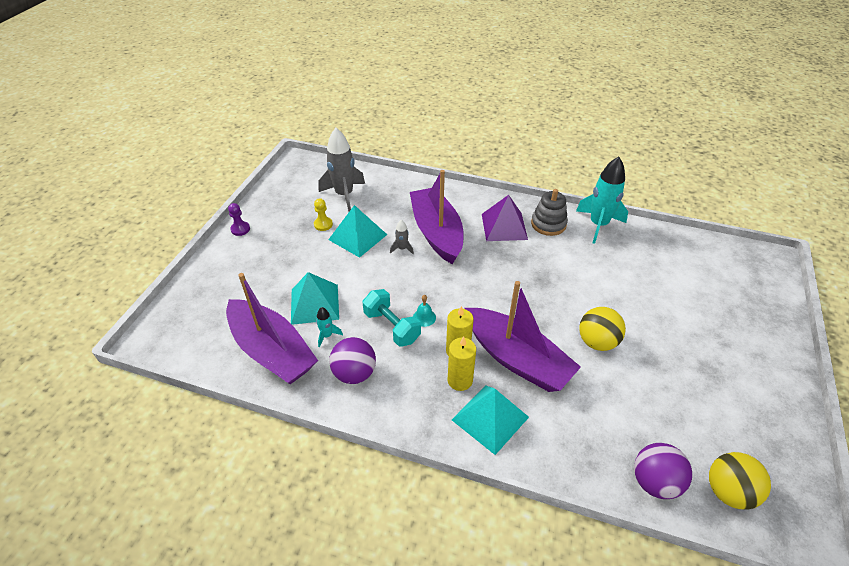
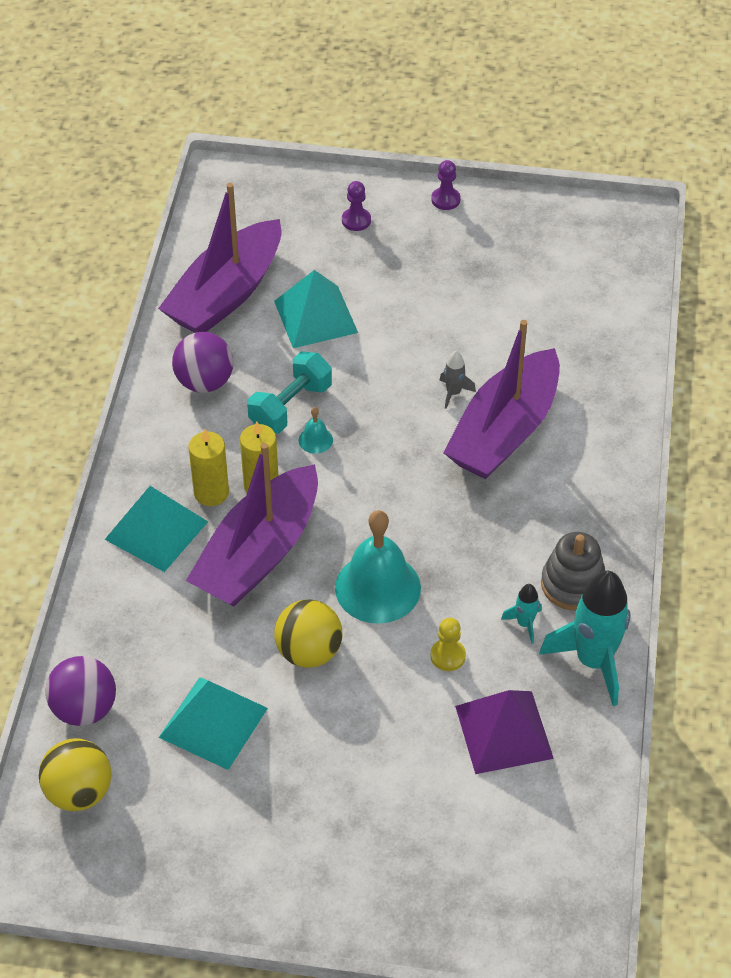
camera: 80 degrees right, 5 degrees up
(235, 272) = (356, 220): none -> purple pawn
(323, 224) = (483, 288): yellow pawn -> yellow pawn (448, 656)
(327, 335) = (261, 342): turquoise rocket -> turquoise rocket (524, 624)
(344, 195) = (565, 298): grey rocket -> none
(357, 237) = (466, 335): turquoise pyramid -> turquoise pyramid (213, 722)
(437, 233) = (504, 431): purple boat -> purple boat turned 150 degrees clockwise
(504, 226) = (547, 520): purple pyramid -> purple pyramid (504, 732)
(547, 302) = (378, 587): none -> turquoise bell

